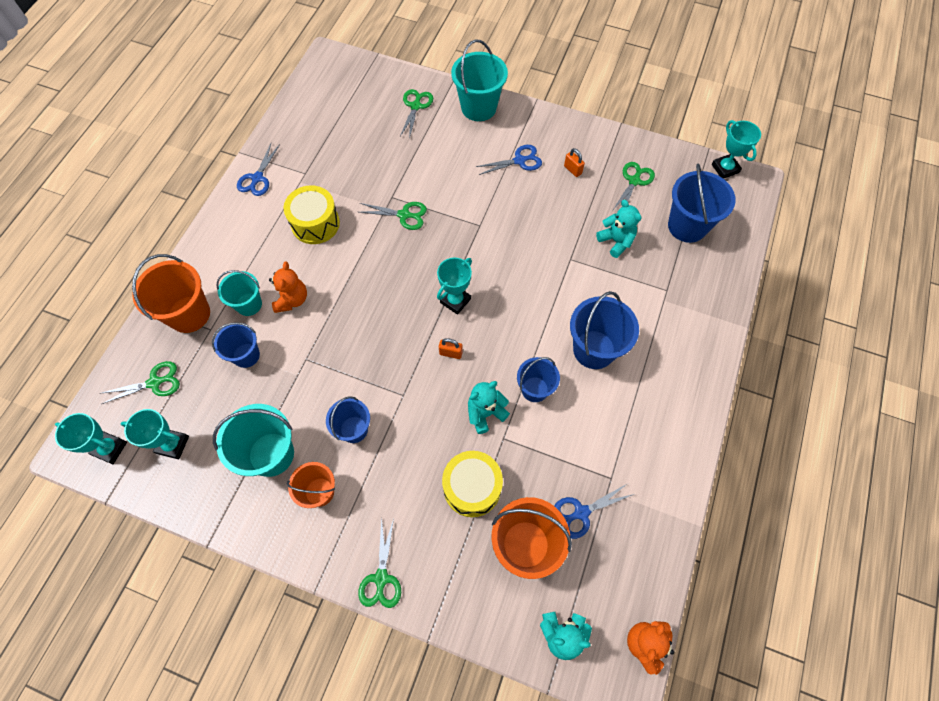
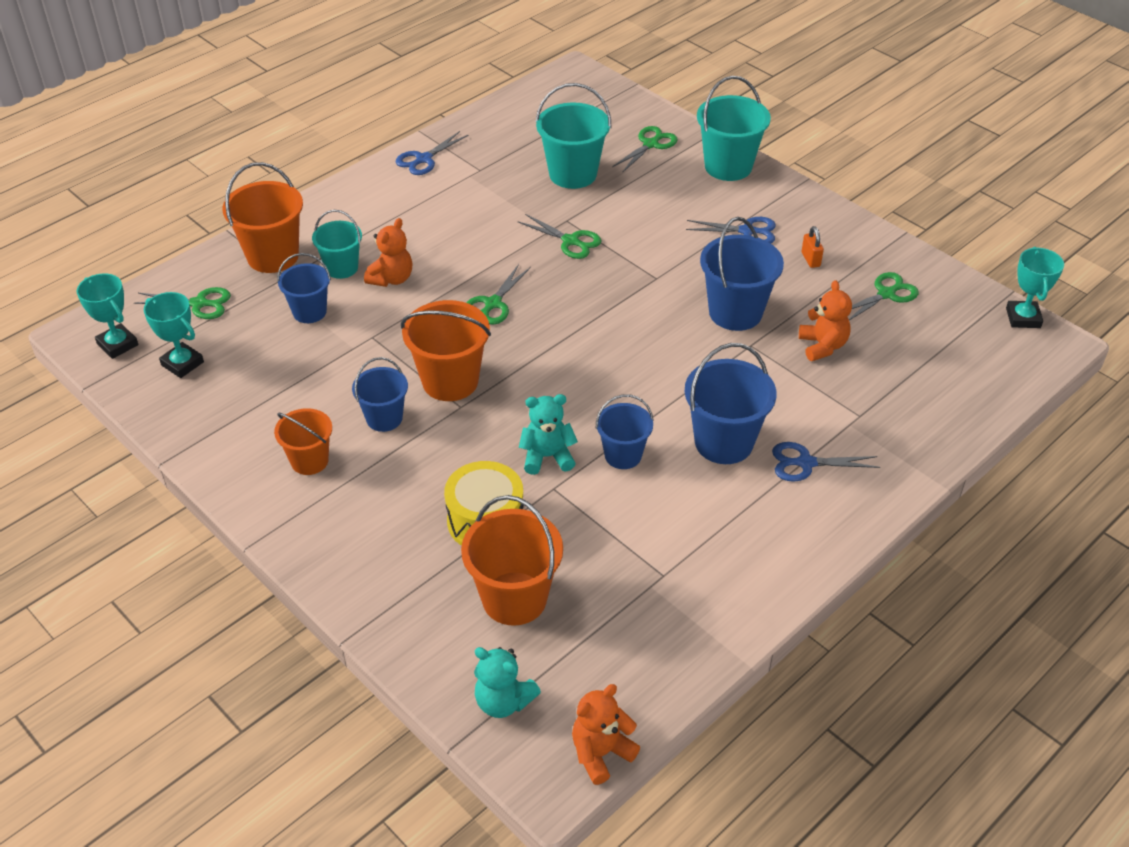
camera: 25 degrees right, 20 degrees down
(271, 454) = (279, 408): turquoise bucket -> turquoise bucket (573, 174)
(315, 223) = (462, 218): yellow drum -> none
(381, 578) = (327, 564): green scissors -> green scissors (493, 304)
(384, 375) = (450, 381): none -> orange bucket
(451, 353) = (542, 387): orange padlock -> none
(455, 301) = (580, 339): turquoise trophy -> none
(581, 512) = (604, 594): blue scissors -> blue scissors (806, 463)
(616, 241) = (822, 346): turquoise teddy bear -> orange teddy bear
(687, 226) = (930, 360): blue bucket -> blue bucket (735, 312)

